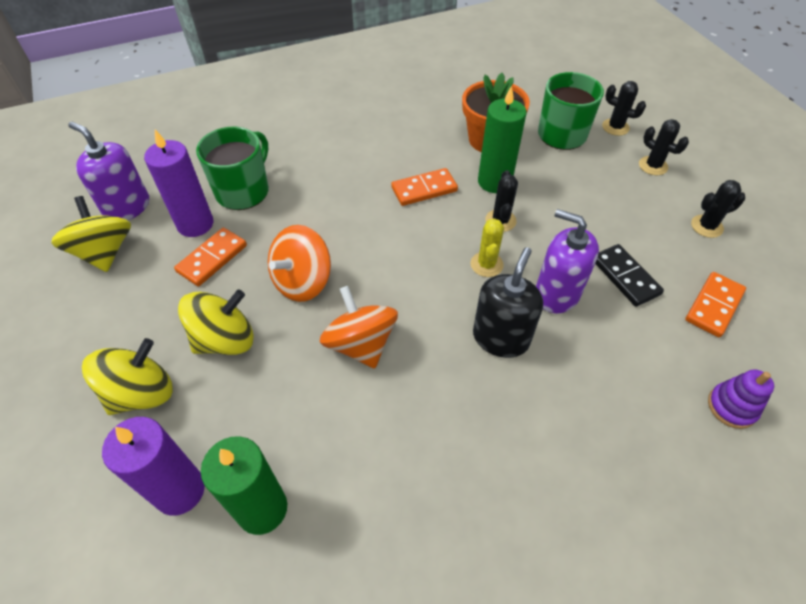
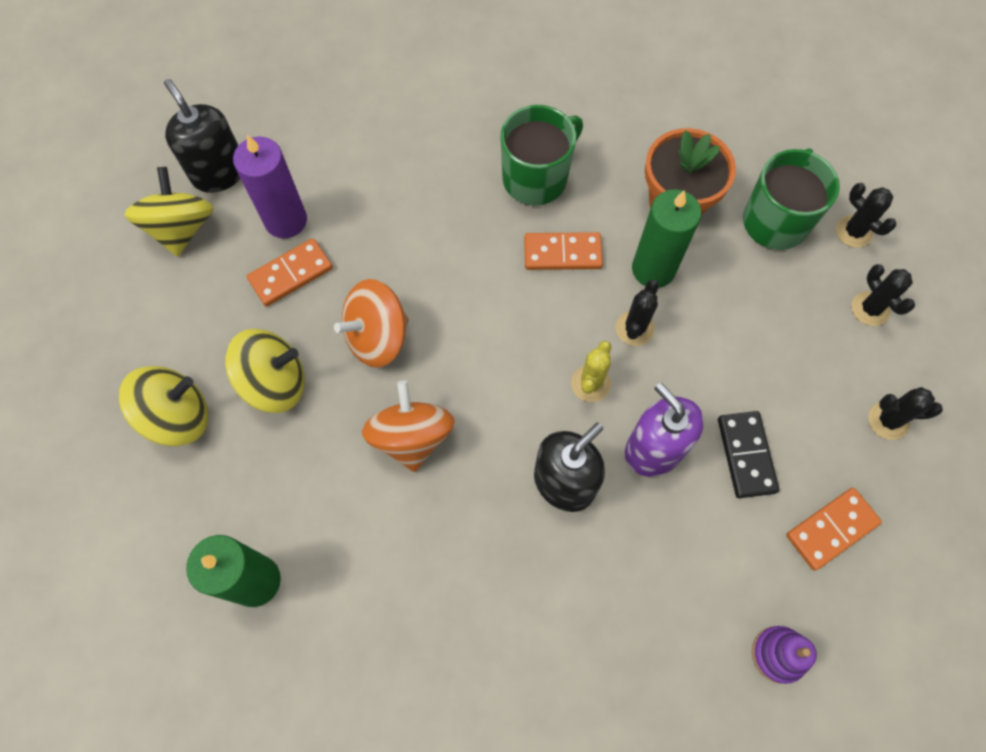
camera: 20 degrees right, 15 degrees up
(127, 207) = (219, 173): purple soap dispenser -> black soap dispenser
(180, 490) = (187, 534): purple candle -> none
(243, 191) = (352, 189): green mug -> green mug (536, 178)

